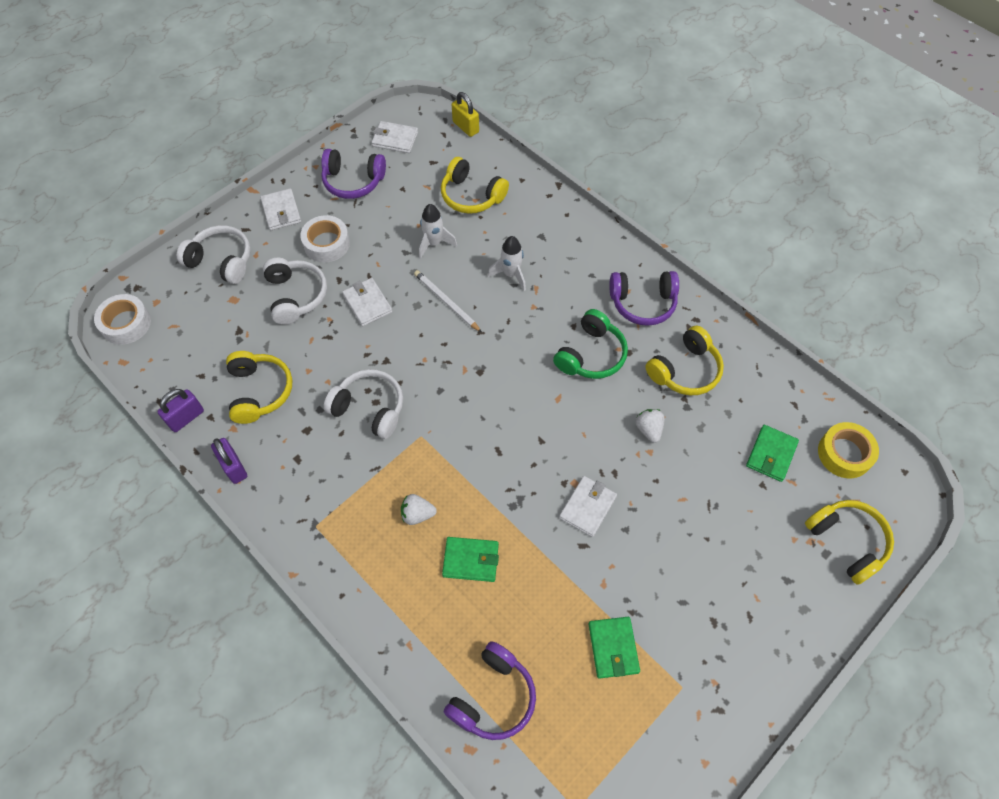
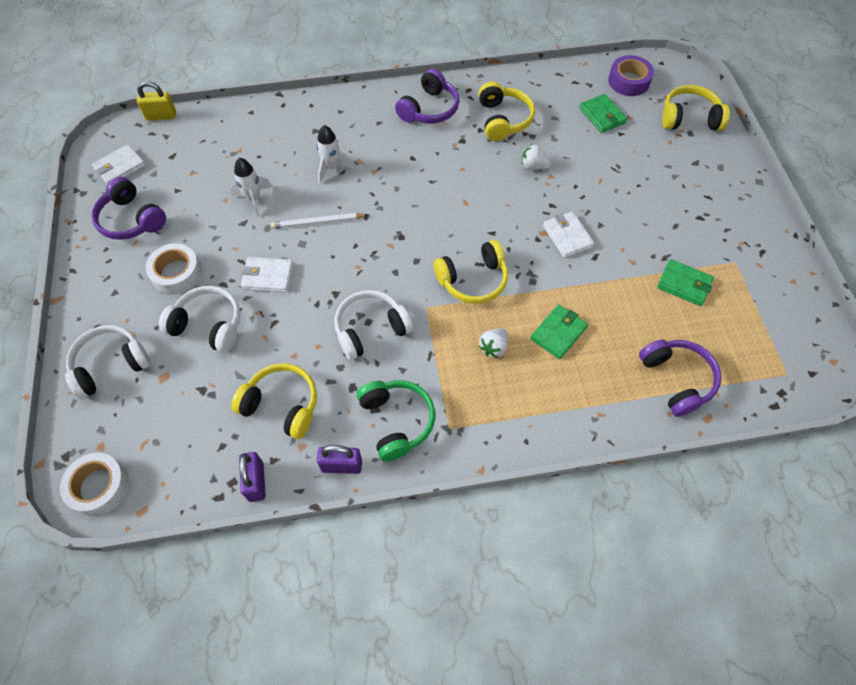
camera: 55 degrees left, 0 degrees up
(281, 211) = (105, 289): white wallet -> none
(353, 181) = (131, 219): purple headphones -> purple headphones turned 90 degrees clockwise
(471, 195) = (233, 150): yellow headphones -> yellow headphones (473, 280)
(591, 355) = (446, 162): green headphones -> green headphones (396, 421)
(844, 454) = (628, 81): yellow tape -> purple tape

